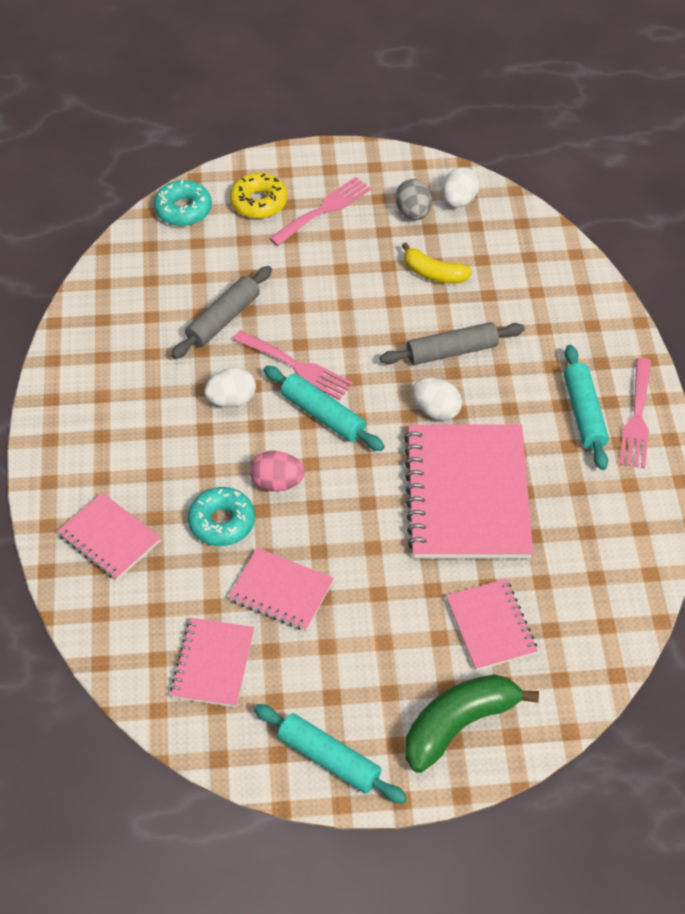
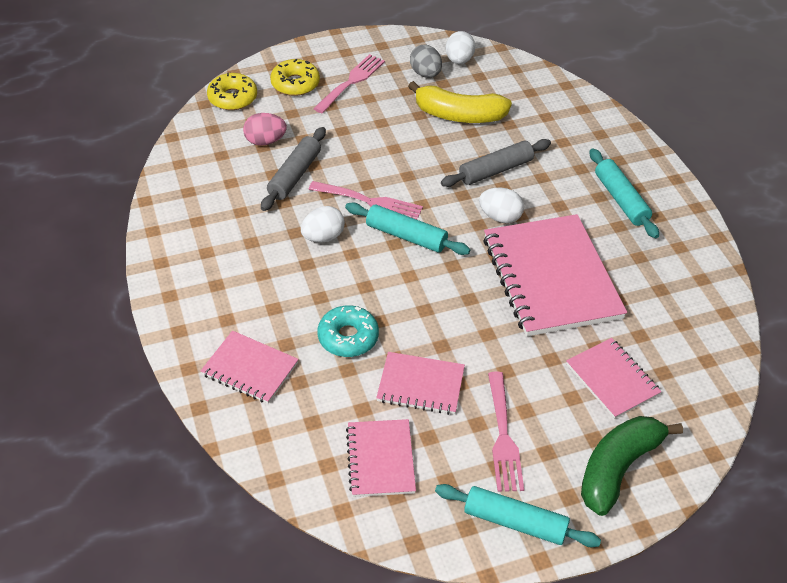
camera: 15 degrees left, 5 degrees down
(183, 210) = (232, 98): turquoise donut -> yellow donut
(277, 483) = (386, 296): pink egg -> pink egg (265, 141)
(433, 273) = (459, 115): yellow banana -> yellow banana, size x1.60
(637, 418) = (664, 196): pink fork -> pink fork (503, 436)

